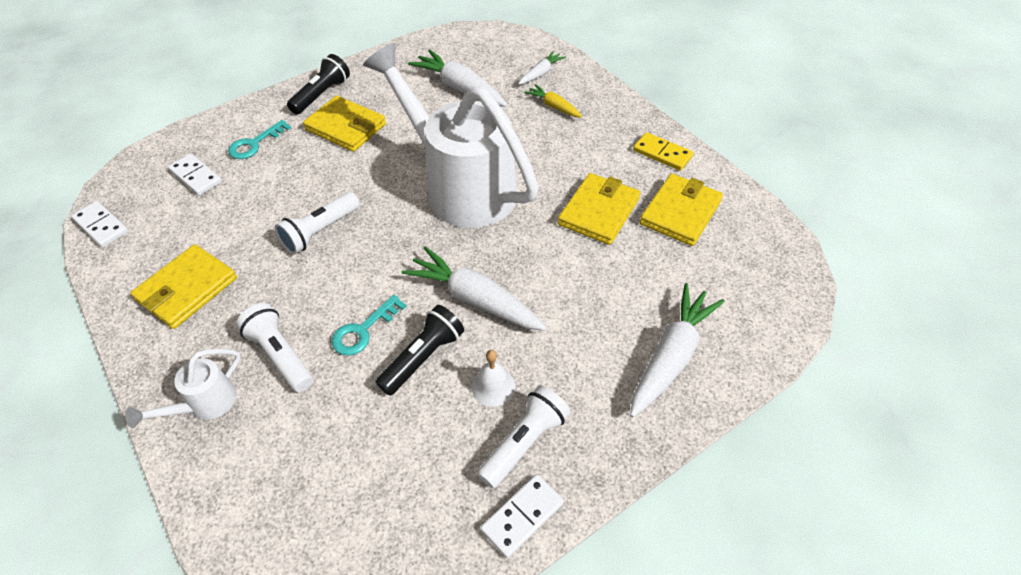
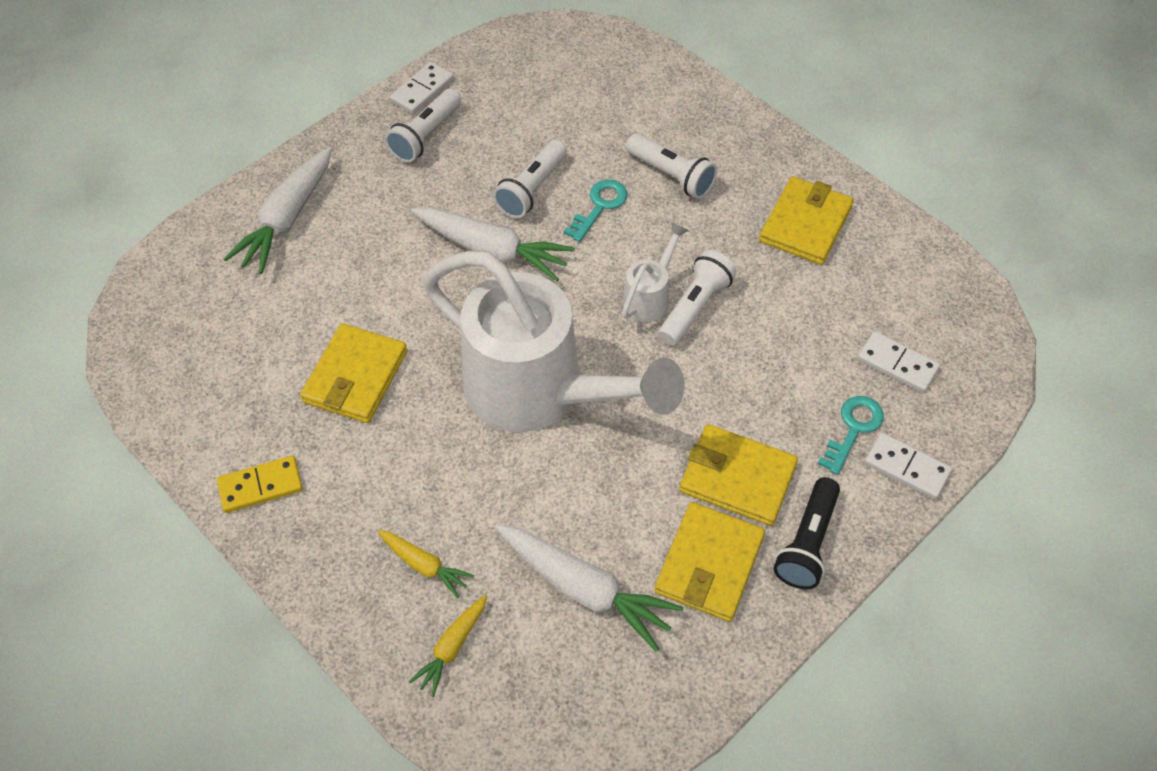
camera: 170 degrees right, 5 degrees up
(101, 226) = (959, 282): white domino -> white domino (907, 468)
(204, 405) = (718, 130): white watering can -> white watering can (650, 296)
(423, 357) = (532, 190): black flashlight -> white flashlight
(493, 386) = (459, 173): white bell -> none
(541, 73) = (452, 647): white carrot -> yellow carrot
(662, 154) = (260, 486): yellow domino -> yellow domino turned 45 degrees counterclockwise
(680, 212) = (250, 388): yellow wallet -> yellow wallet (709, 564)

